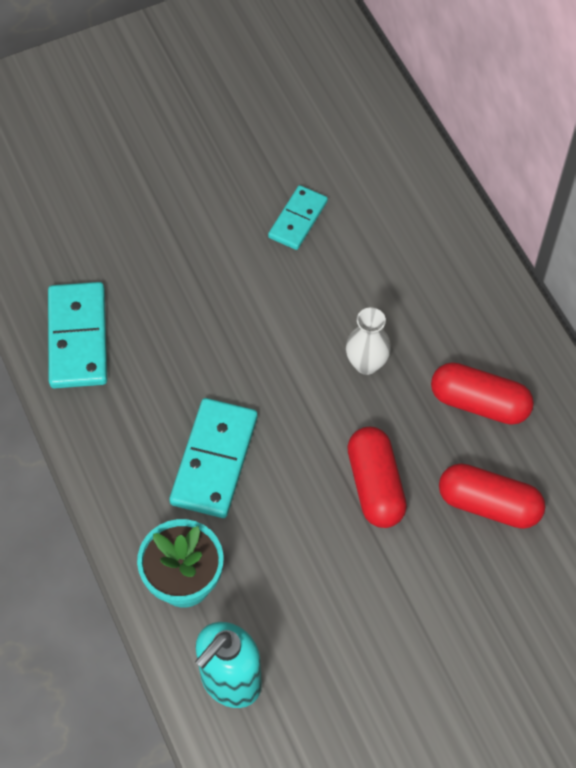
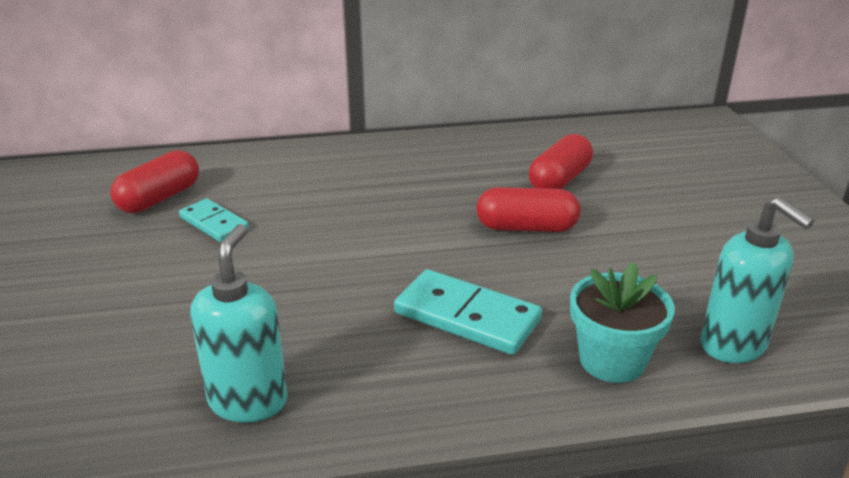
camera: 75 degrees left, 30 degrees down
(78, 338) = (248, 401): turquoise domino -> turquoise soap dispenser
(366, 363) = (398, 212): white vase -> none
(479, 403) = (463, 169): red capsule -> red capsule (159, 198)

